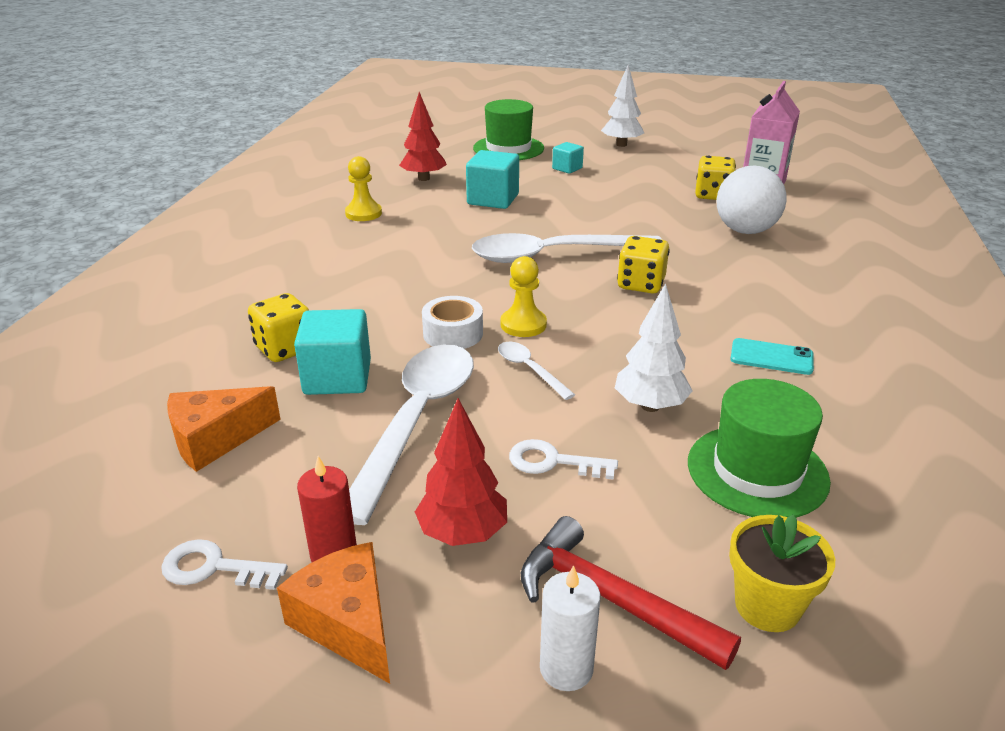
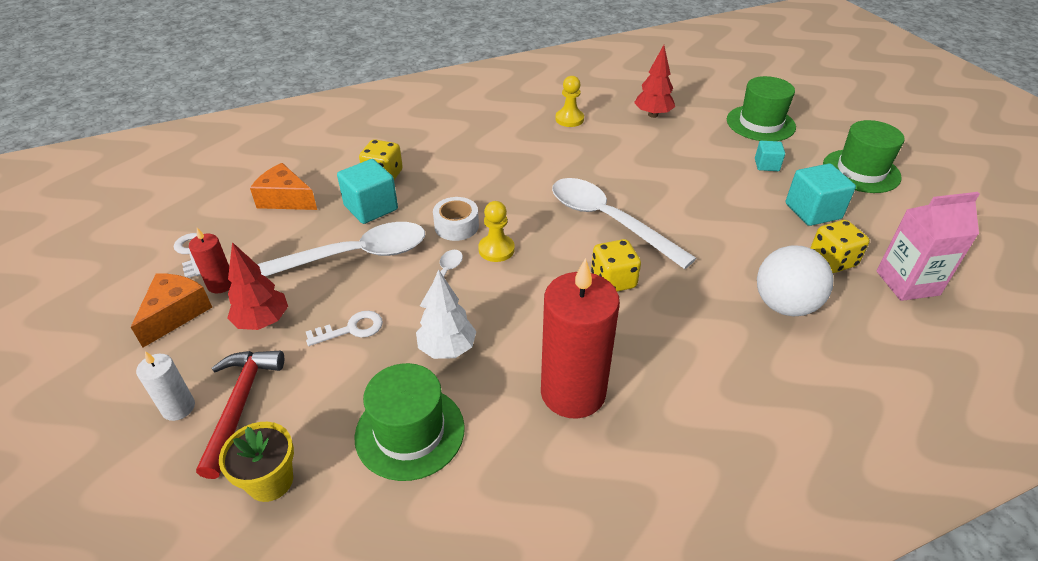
camera: 55 degrees right, 10 degrees up
(493, 199) = (661, 157): turquoise cube -> turquoise cube (813, 211)
(553, 462) = (351, 329): white key -> white key turned 90 degrees clockwise
(621, 144) = (861, 171): white tree -> green hat
(771, 357) = (573, 392): turquoise phone -> red candle

